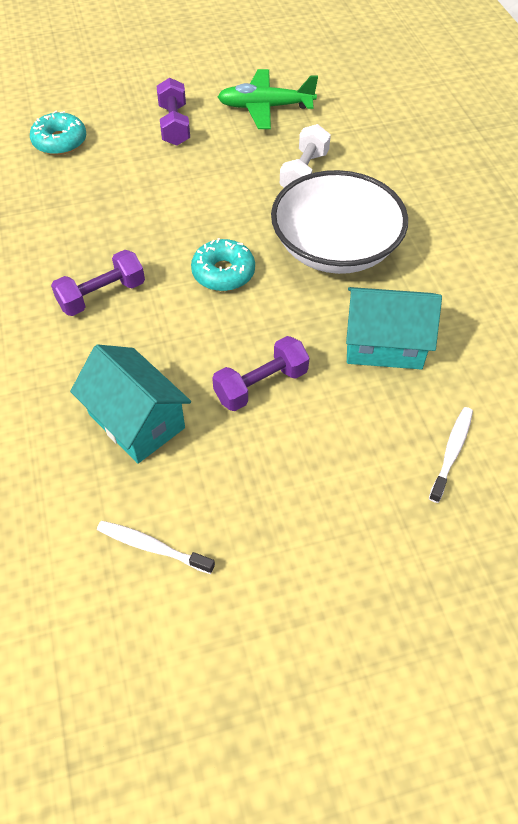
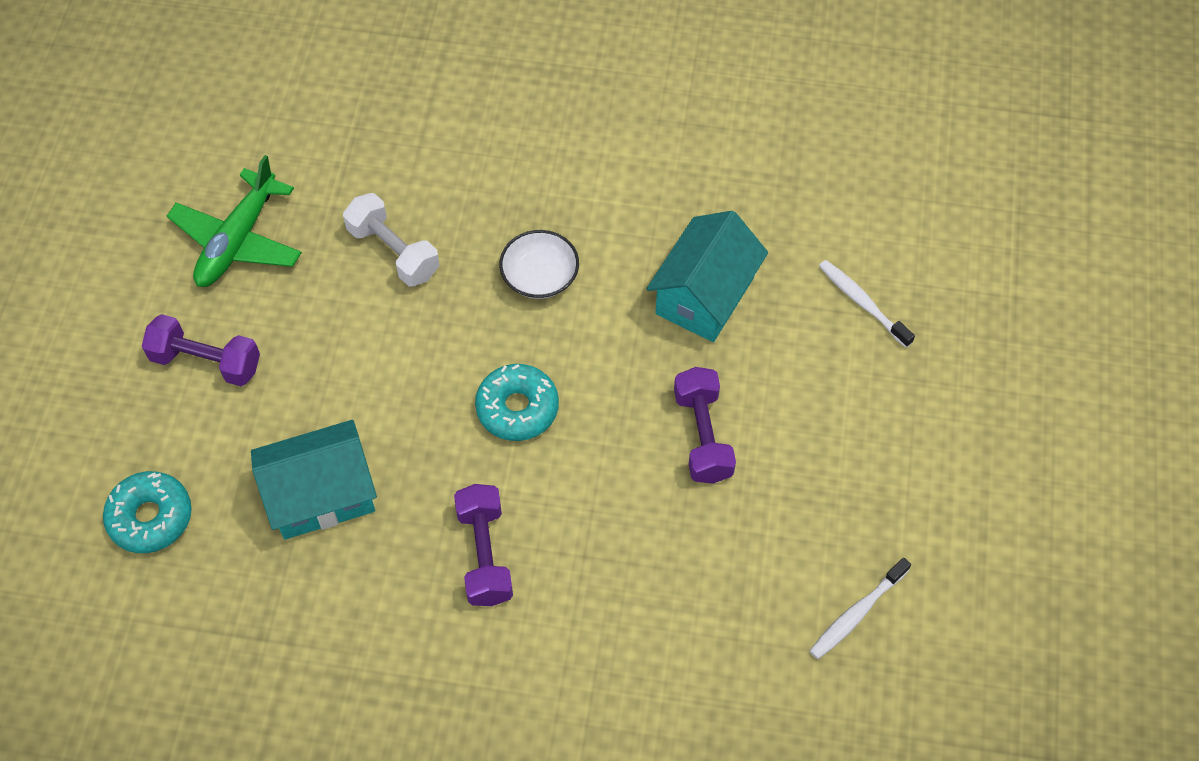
camera: 65 degrees left, 5 degrees up
(136, 421) = (694, 577): turquoise house -> turquoise house (321, 495)
(335, 247) = (540, 276): white bowl -> white bowl, size x0.47

